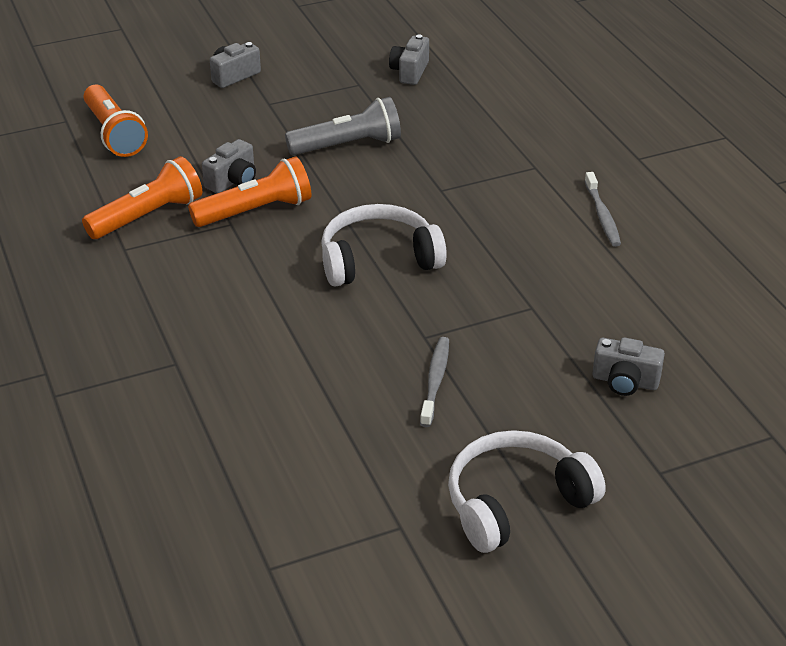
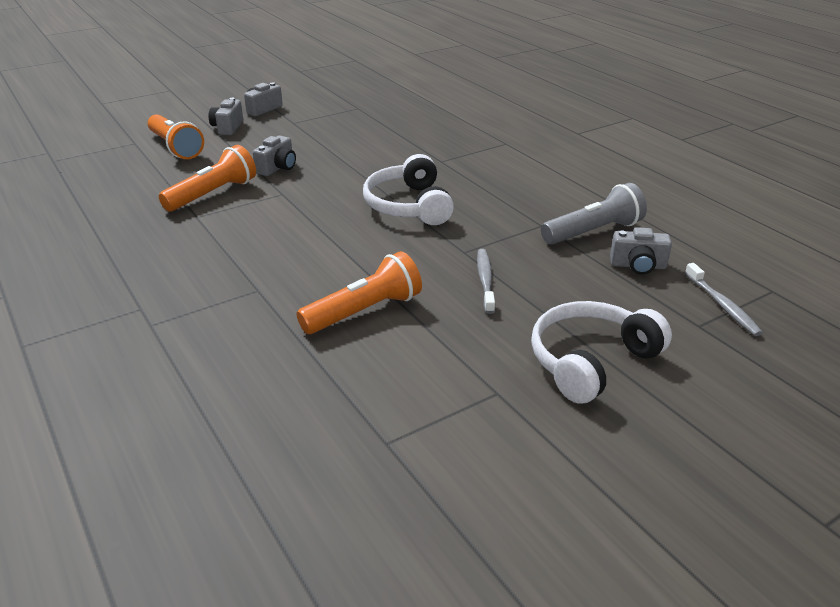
camera: 10 degrees left, 5 degrees down
(255, 211) = (300, 184): orange flashlight -> orange flashlight (364, 311)
(347, 145) = (361, 141): grey flashlight -> grey flashlight (593, 232)
(378, 259) = (408, 205): white headphones -> white headphones turned 75 degrees counterclockwise
(409, 72) = (393, 99): grey camera -> grey camera (227, 127)
(602, 215) = (568, 166): grey toothbrush -> grey toothbrush (722, 305)

